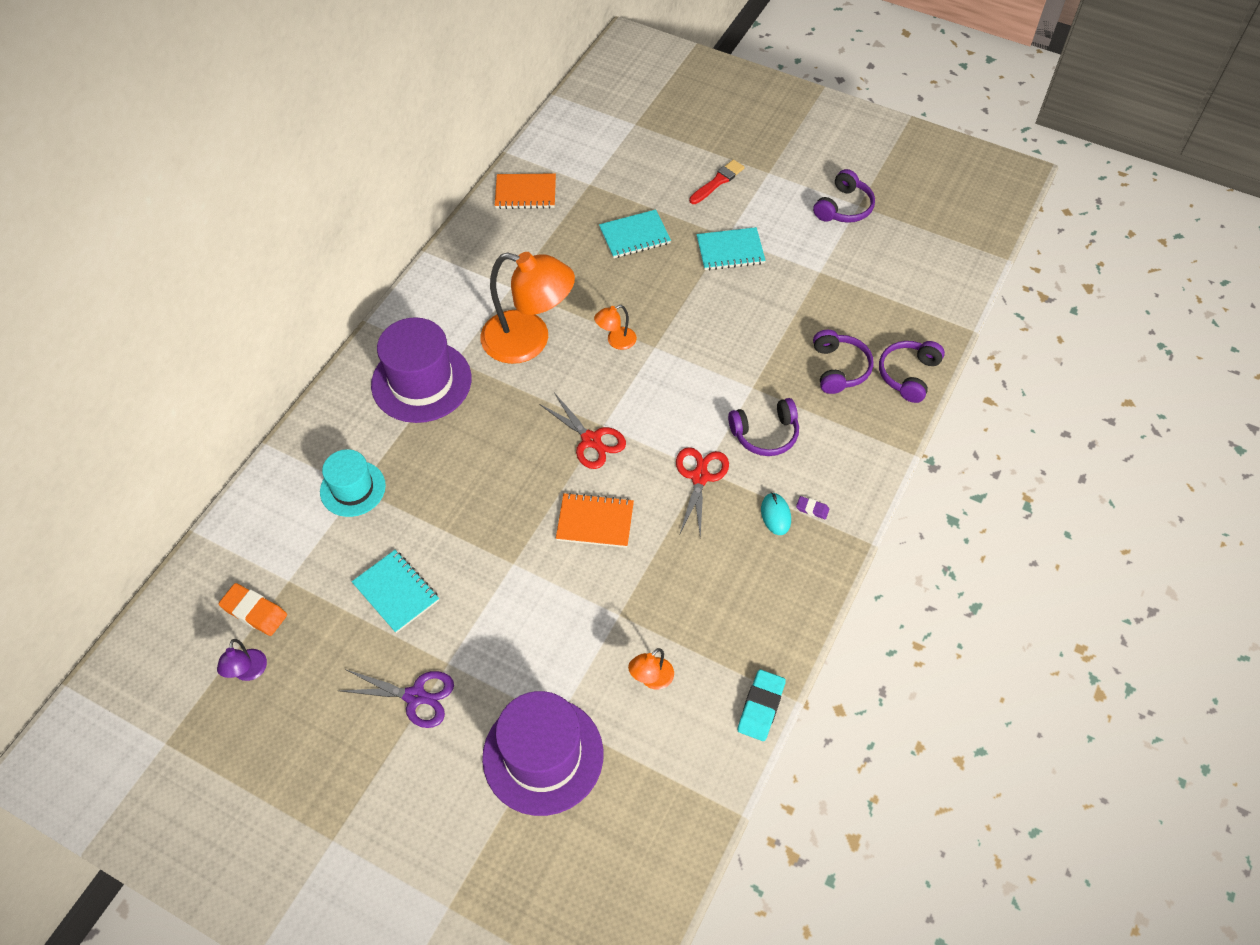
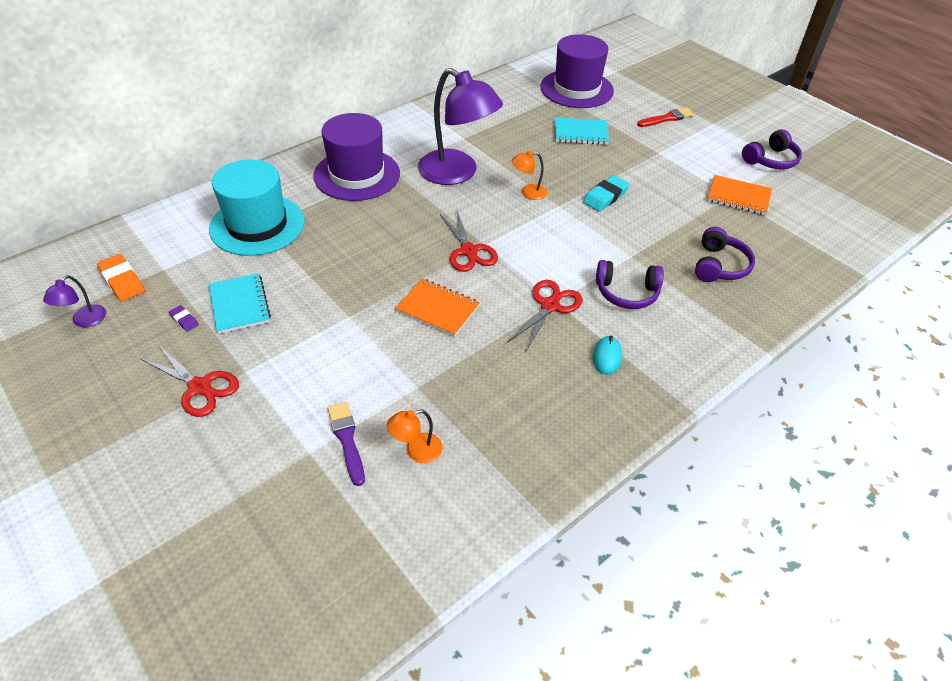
camera: 20 degrees right, 10 degrees down
(352, 488) = (257, 225): turquoise hat -> turquoise hat, size x1.62
(415, 696) = (200, 387): purple scissors -> red scissors
(525, 193) = (509, 88): orange notebook -> orange notebook (738, 197)
(529, 341) = (457, 173): orange lamp -> purple lamp
(543, 755) = (276, 478): purple hat -> purple hat (576, 89)
(584, 693) = (347, 440): none -> purple brush
(730, 251) = (656, 162): turquoise notebook -> none
(761, 707) = (511, 517): turquoise eraser -> turquoise eraser (605, 197)
(812, 509) = (645, 364): purple eraser -> purple eraser (184, 320)
(908, 375) = (785, 289): purple headphones -> none

